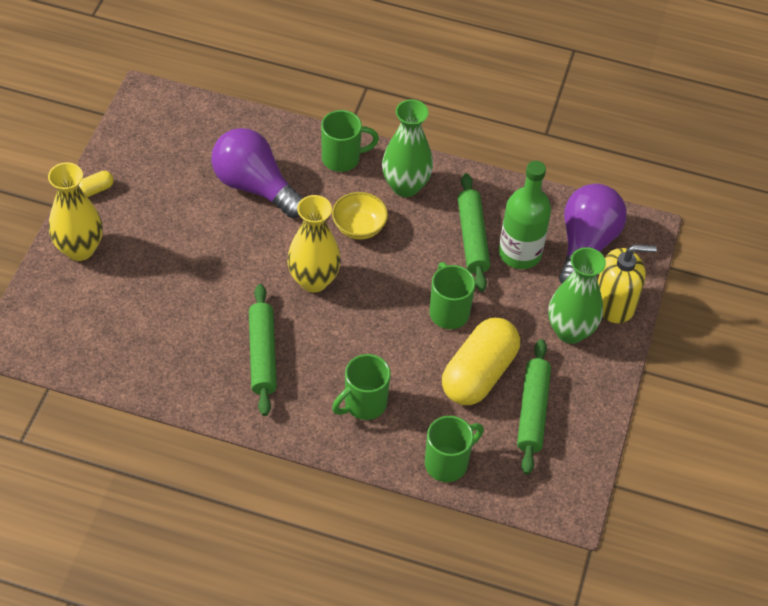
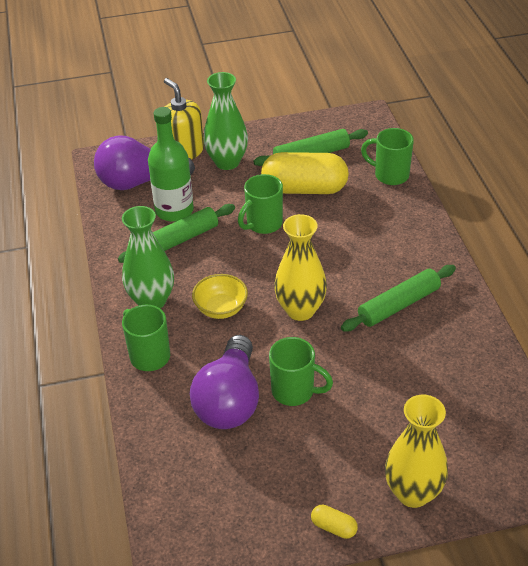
camera: 115 degrees left, 10 degrees down
(364, 404) = (385, 232): green mug -> green mug (294, 391)

